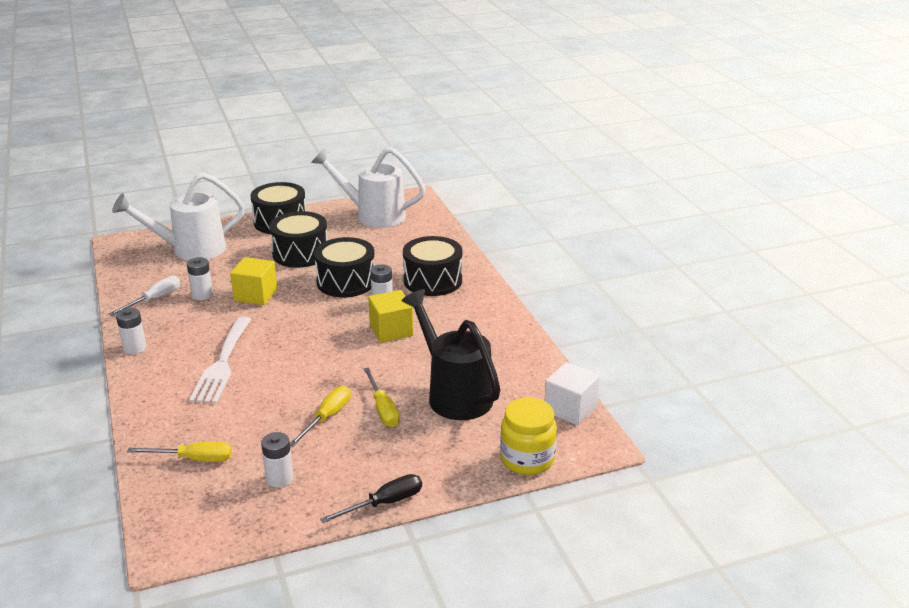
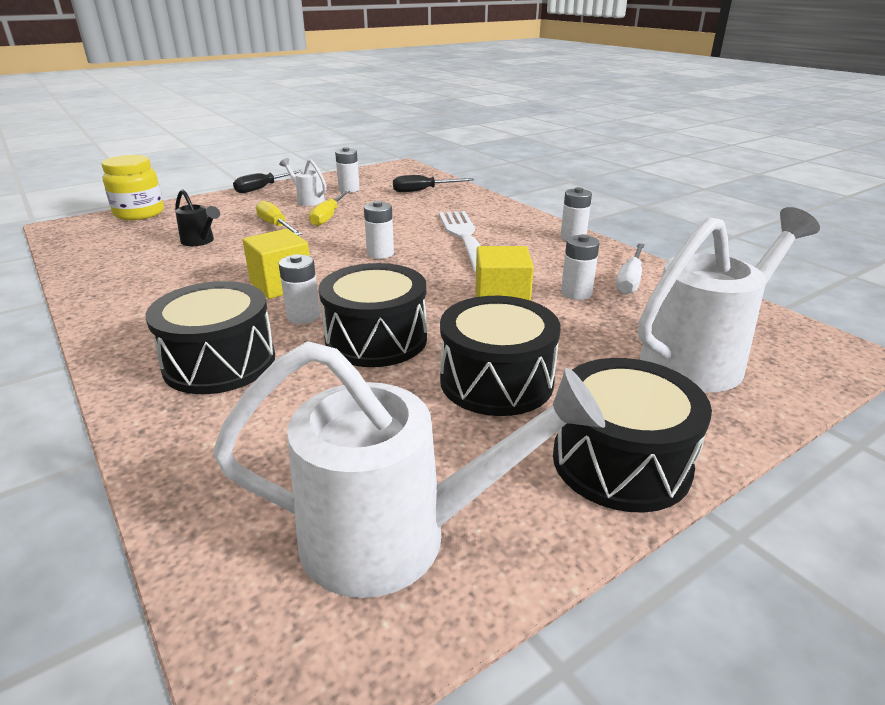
camera: 165 degrees right, 0 degrees up
(194, 459) = (423, 190): yellow screwdriver -> black screwdriver
(305, 353) = (380, 253): none -> white battery
(337, 459) = (308, 200): none -> white watering can
(454, 394) = (200, 241): black watering can -> black watering can, size x0.47
(570, 409) = (73, 244): white cube -> none

